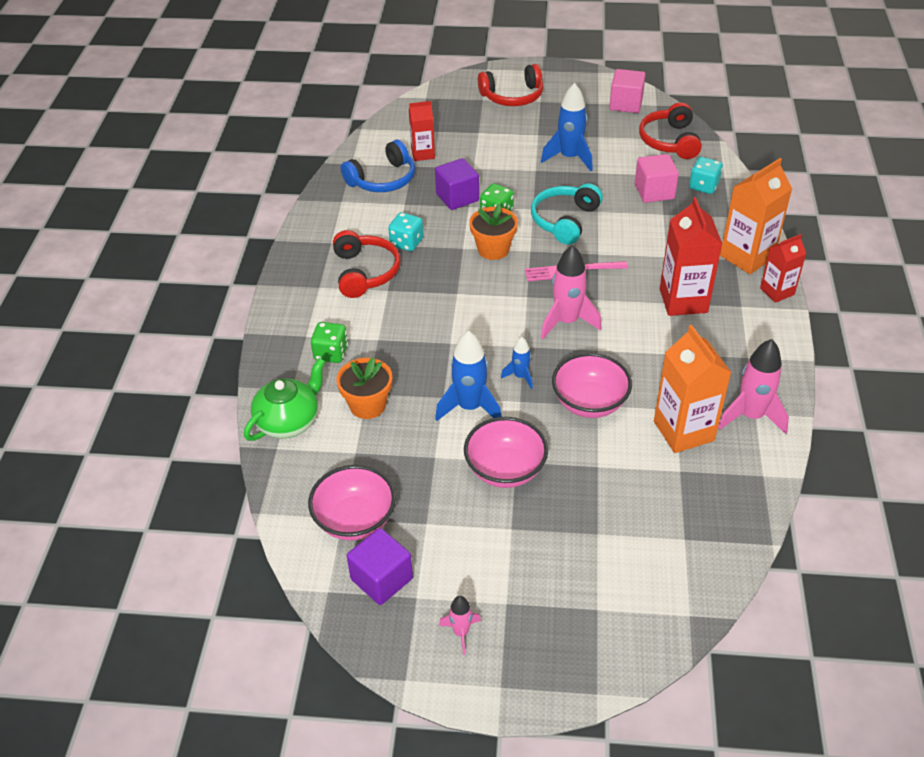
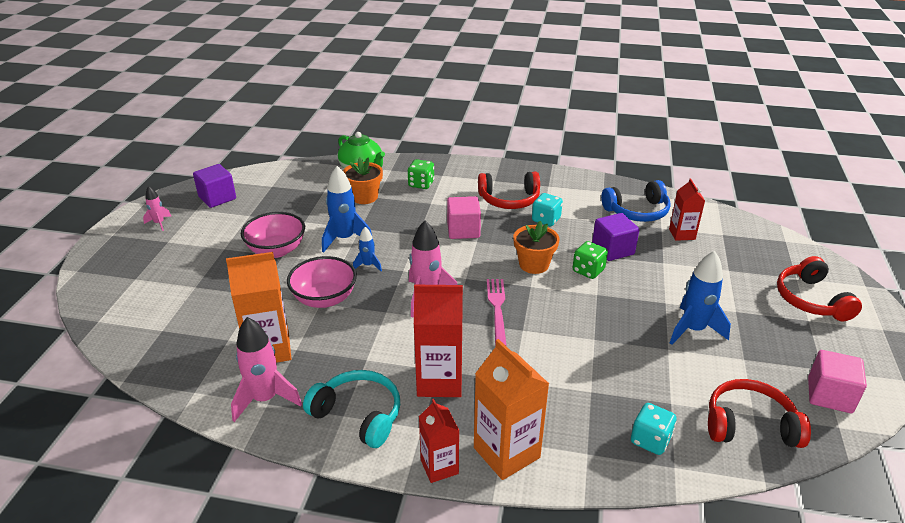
camera: 95 degrees right, 10 degrees down
(355, 520) = (267, 190): pink bowl -> none
(382, 179) = (637, 211): blue headphones -> blue headphones turned 75 degrees counterclockwise
(565, 221) = (577, 313): turquoise headphones -> turquoise headphones (358, 415)
(654, 192) = (634, 390): pink cube -> pink cube (463, 230)

